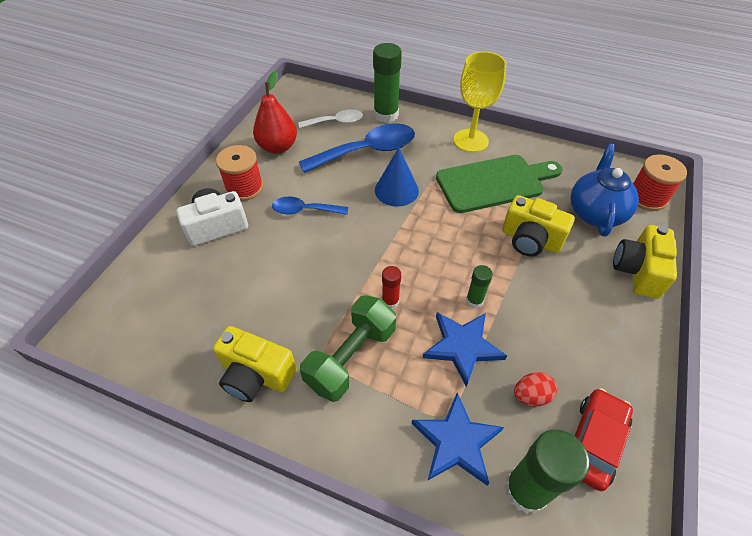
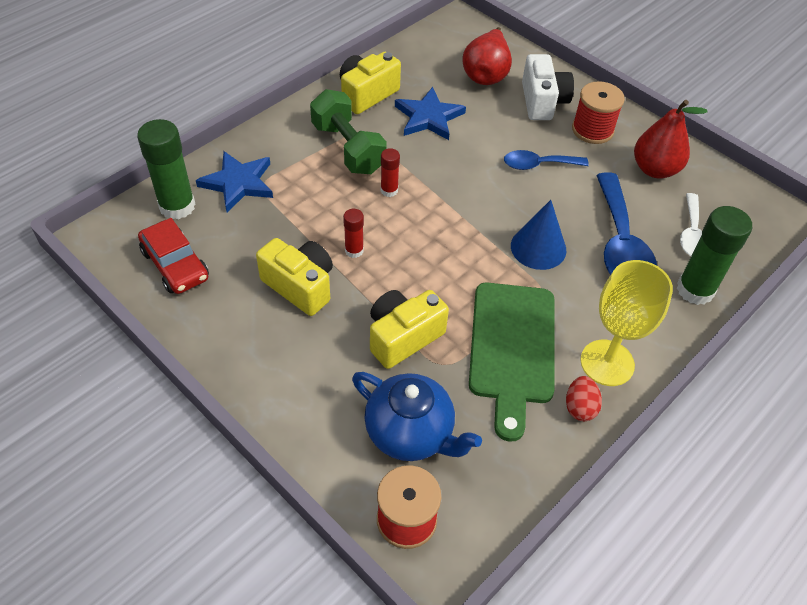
camera: 110 degrees right, 0 degrees up
(186, 278) = (486, 74): none -> red pear
(304, 210) = (538, 165): blue spoon -> blue spoon turned 120 degrees counterclockwise
(462, 346) = (312, 220): blue star -> blue star (429, 117)
(474, 300) = (354, 250): green glue stick -> red glue stick
(531, 395) = (239, 245): red egg -> red egg (580, 407)
(638, 271) = (303, 418): yellow camera -> yellow camera (300, 286)

